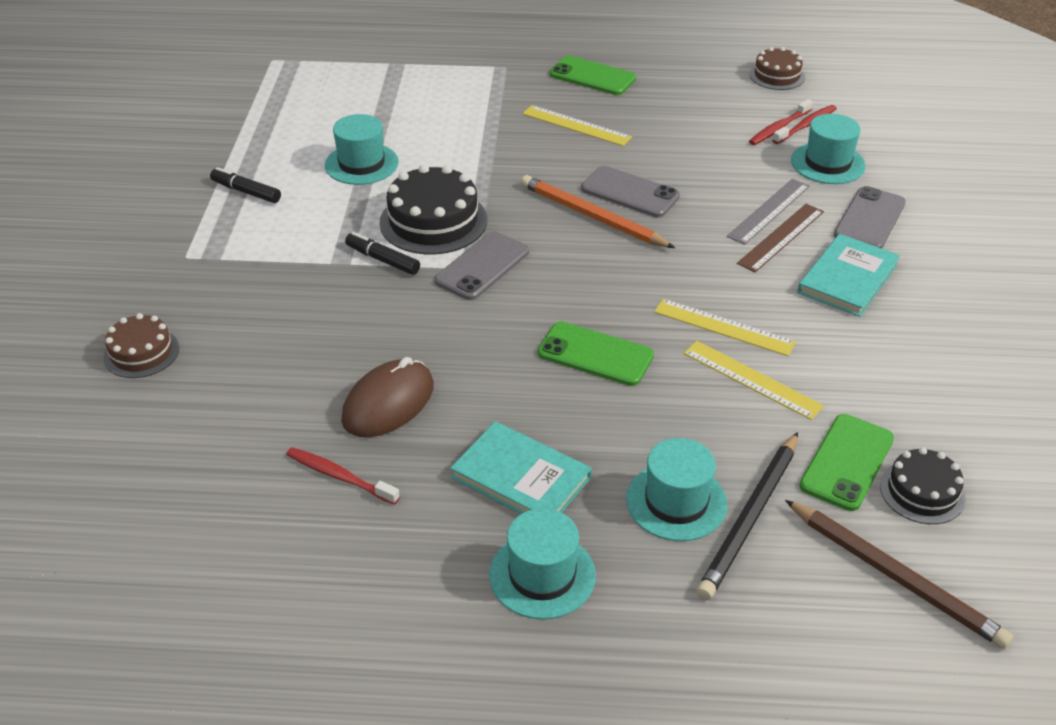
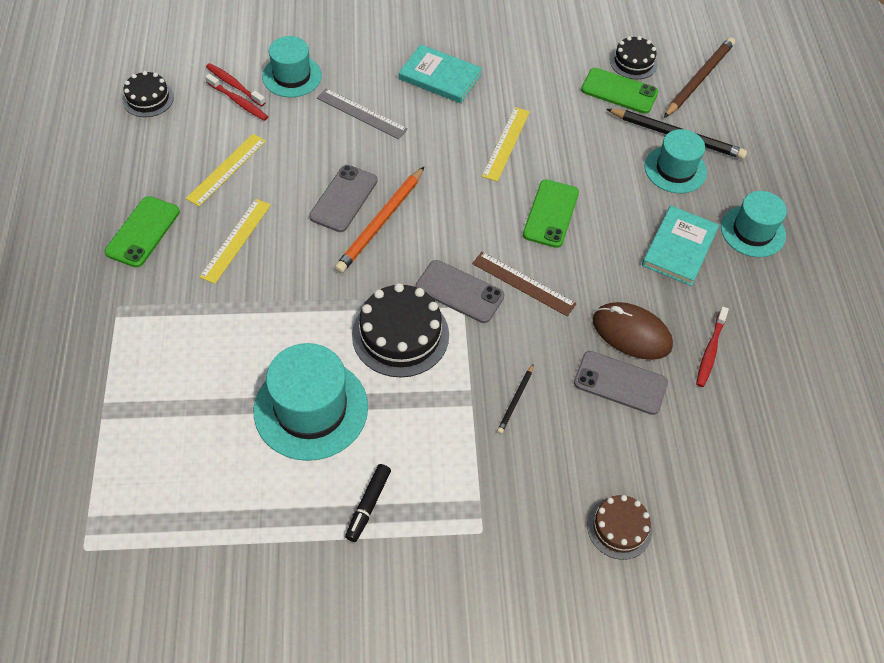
camera: 100 degrees left, 15 degrees up
(325, 294) = (515, 400): none -> black pencil
(361, 164) = (311, 409): turquoise hat -> turquoise hat, size x1.54
(383, 260) = (461, 365): black marker -> none
(751, 379) = (557, 131): yellow ruler -> yellow ruler (227, 169)
(777, 75) = (148, 98): brown cake -> black cake
(781, 237) = (395, 108): brown ruler -> brown ruler (523, 283)
(870, 219) = (366, 59): grey phone -> grey phone (620, 383)

